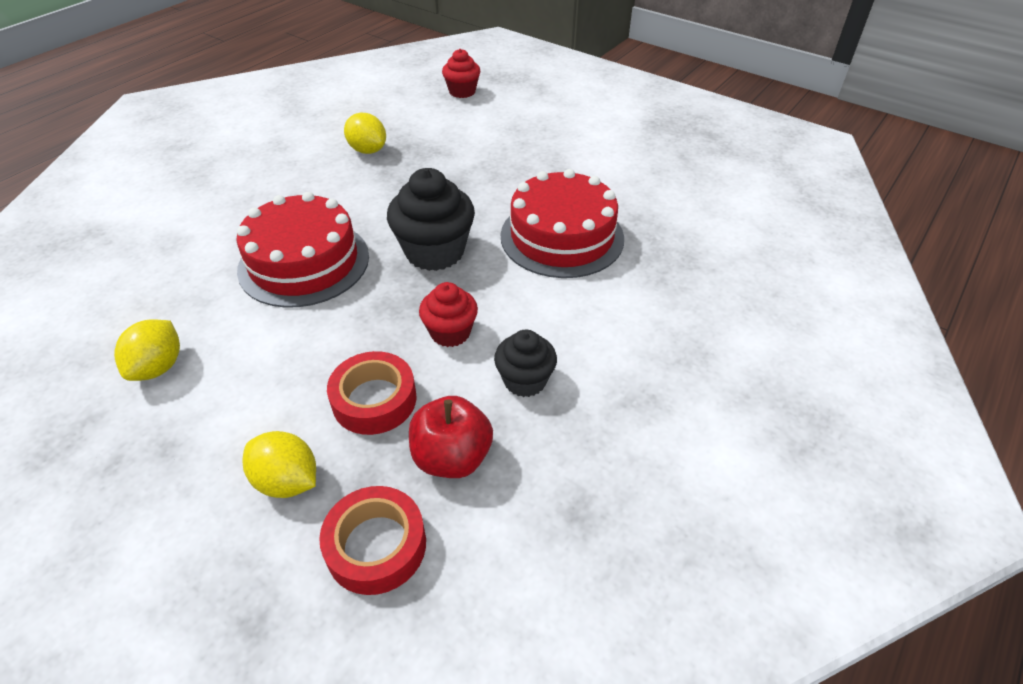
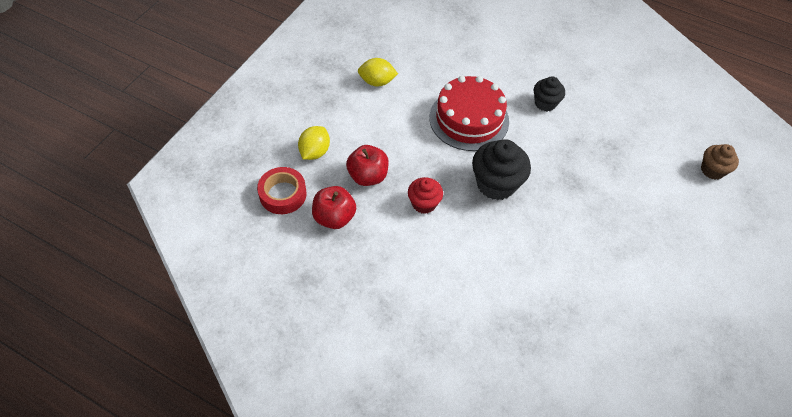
camera: 80 degrees right, 10 degrees up
(368, 150) = (599, 125): yellow lemon -> none
(374, 400) = (368, 176): red tape -> red apple
(462, 91) = (712, 170): red cupcake -> brown cupcake
(525, 380) = (392, 246): black cupcake -> black cupcake (545, 103)
(562, 237) = (533, 258): red cake -> none

